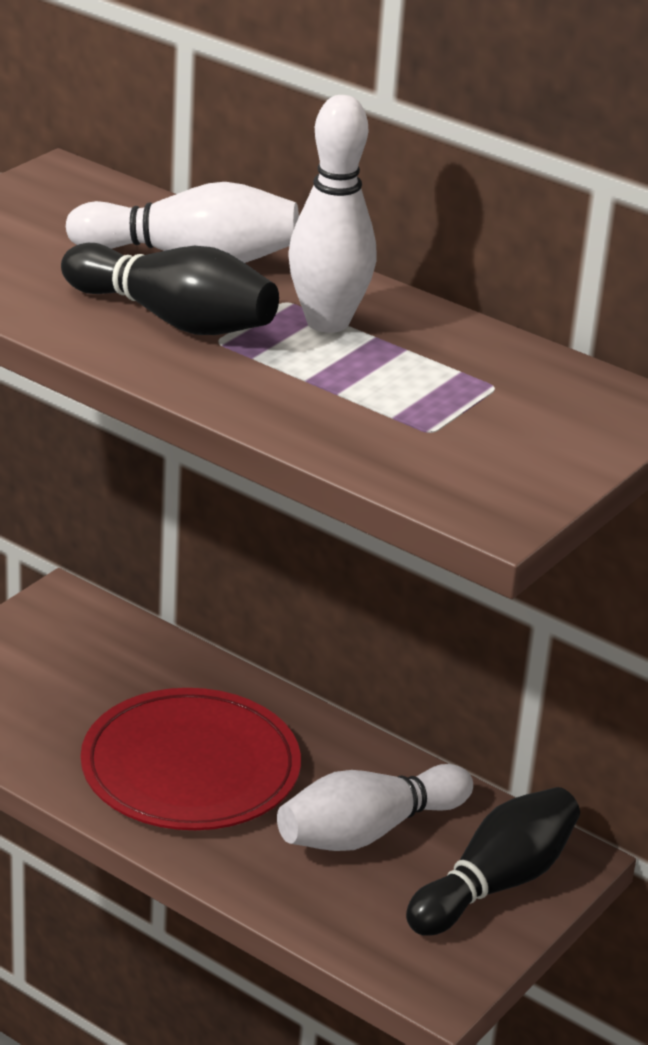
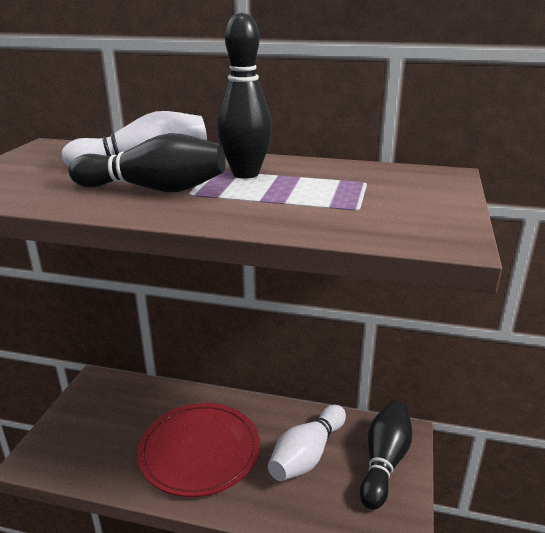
camera: 20 degrees left, 5 degrees down
(327, 322) = (245, 174): white bowling pin -> black bowling pin

